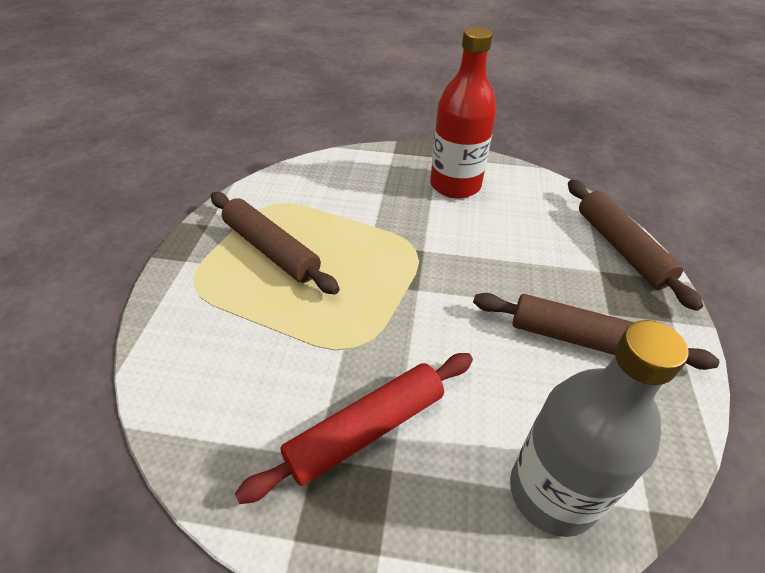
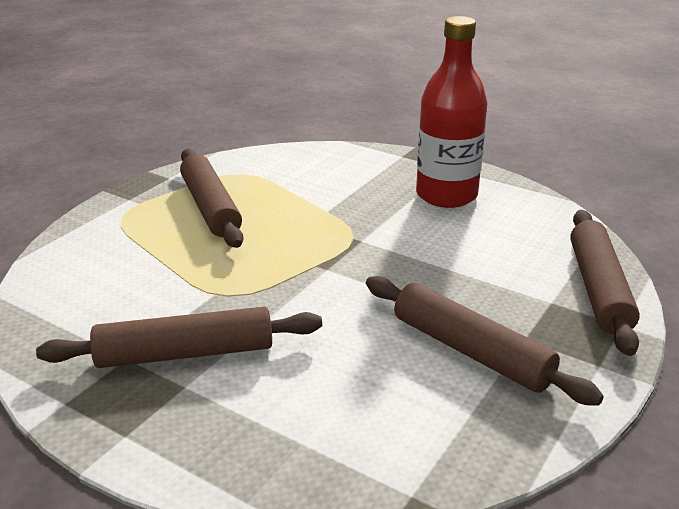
camera: 25 degrees right, 15 degrees down
(365, 430) = (185, 353): red rolling pin -> brown rolling pin
(552, 492) = (321, 449): grey bottle -> none

